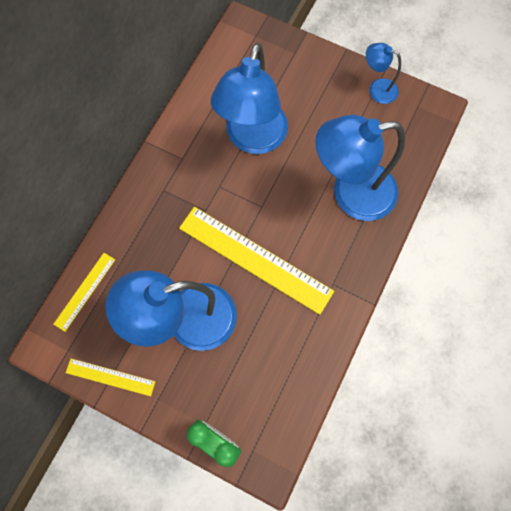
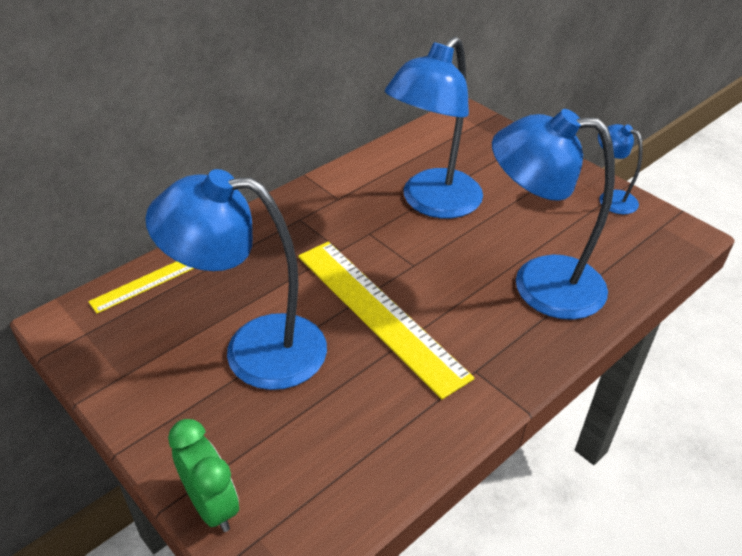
camera: 20 degrees right, 30 degrees down
(110, 377) = (118, 378): yellow ruler -> none

